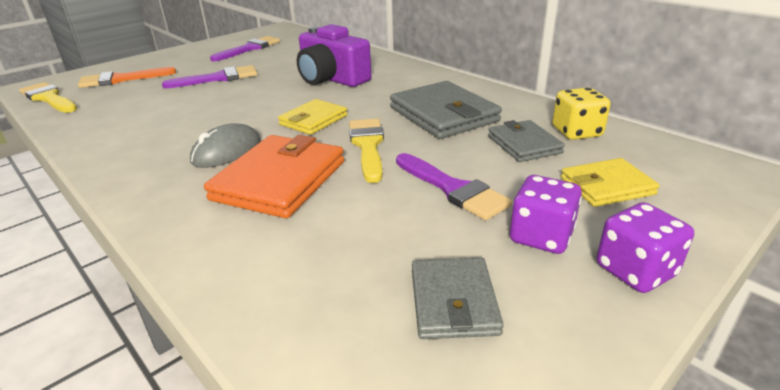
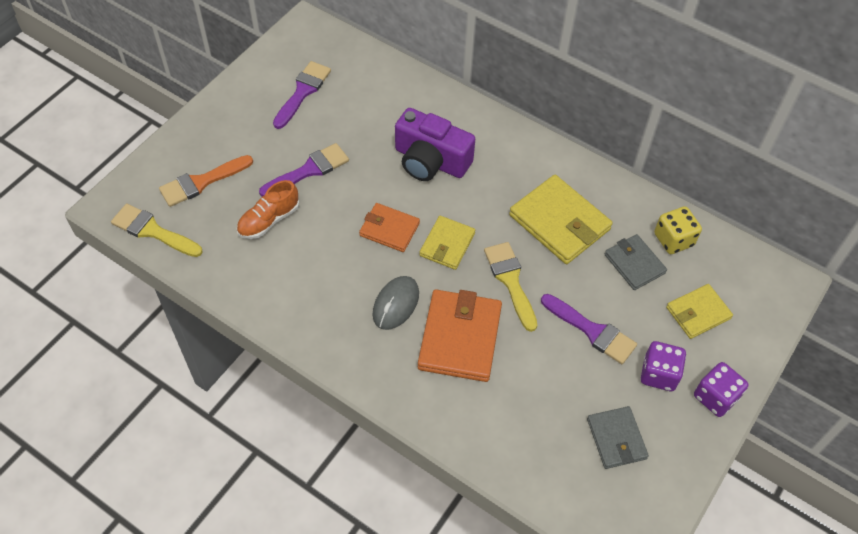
camera: 15 degrees left, 25 degrees up
(155, 98) = (269, 220): none -> orange shoe
(262, 109) = (389, 229): none -> orange wallet
(443, 114) = (559, 222): grey wallet -> yellow wallet

